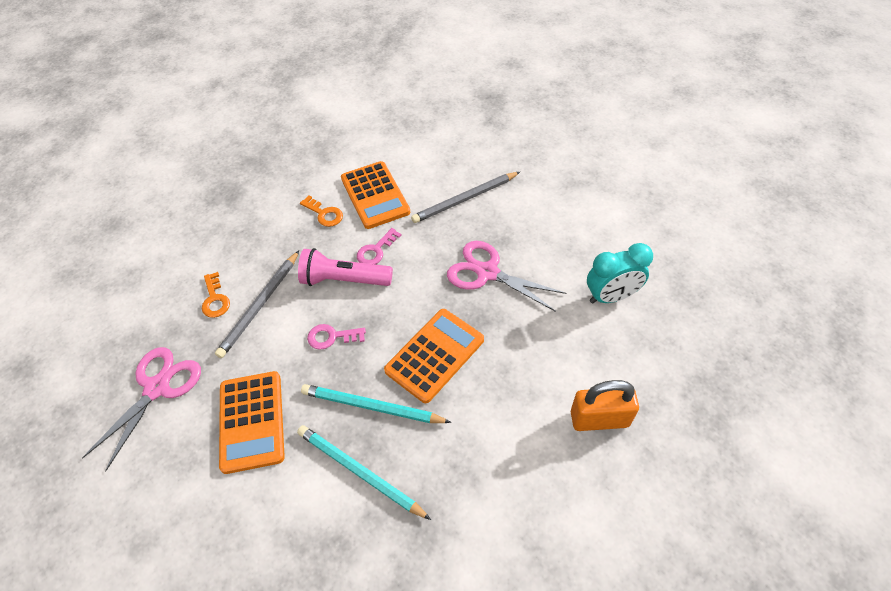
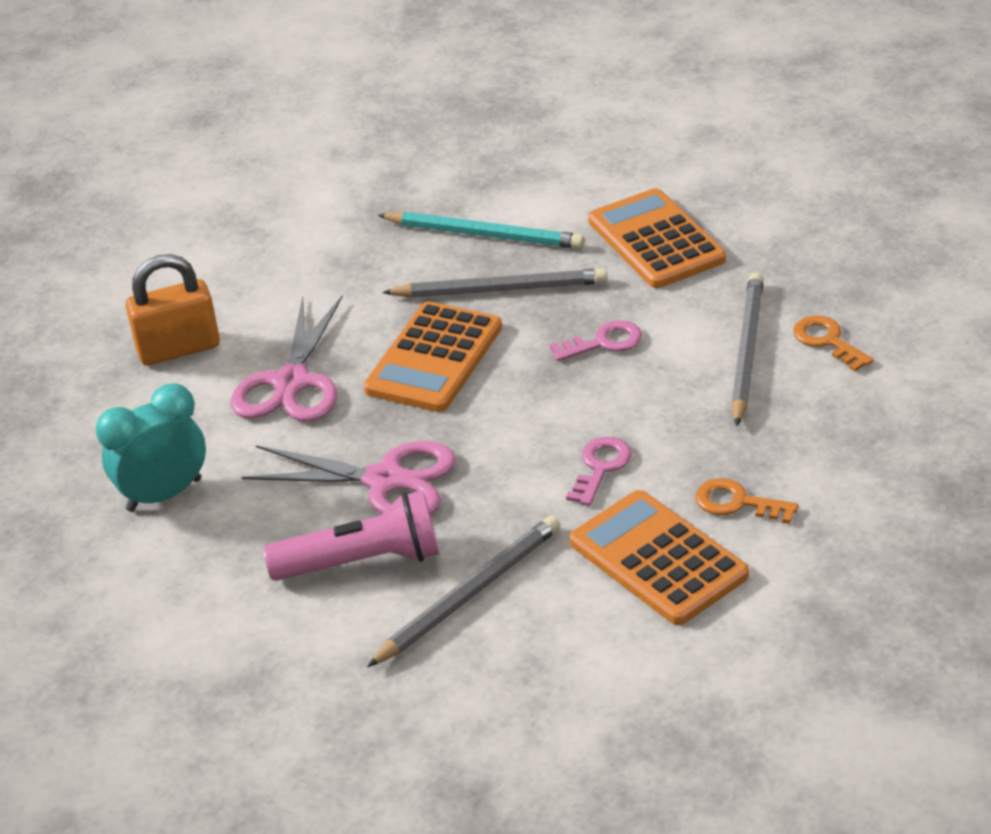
camera: 165 degrees right, 15 degrees down
(157, 388) = (817, 238): pink scissors -> pink scissors (292, 382)
(344, 279) = (631, 414): pink flashlight -> pink flashlight (363, 562)
(372, 407) = (500, 289): turquoise pencil -> grey pencil

